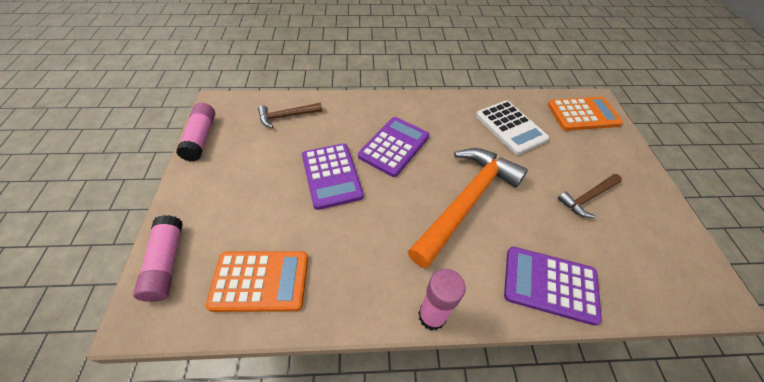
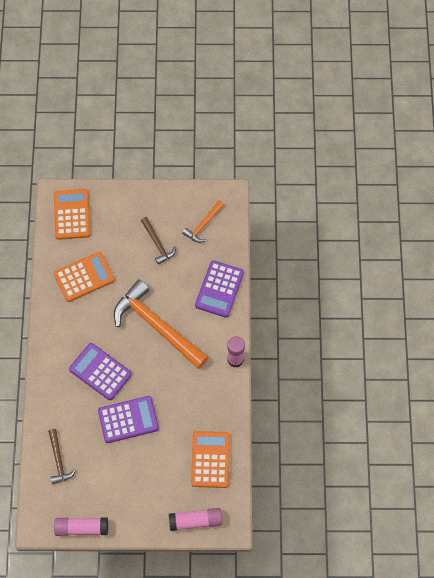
camera: 85 degrees left, 15 degrees up
(510, 127) = (84, 277): white calculator -> orange calculator
(647, 256) = (203, 225): none -> orange hammer

